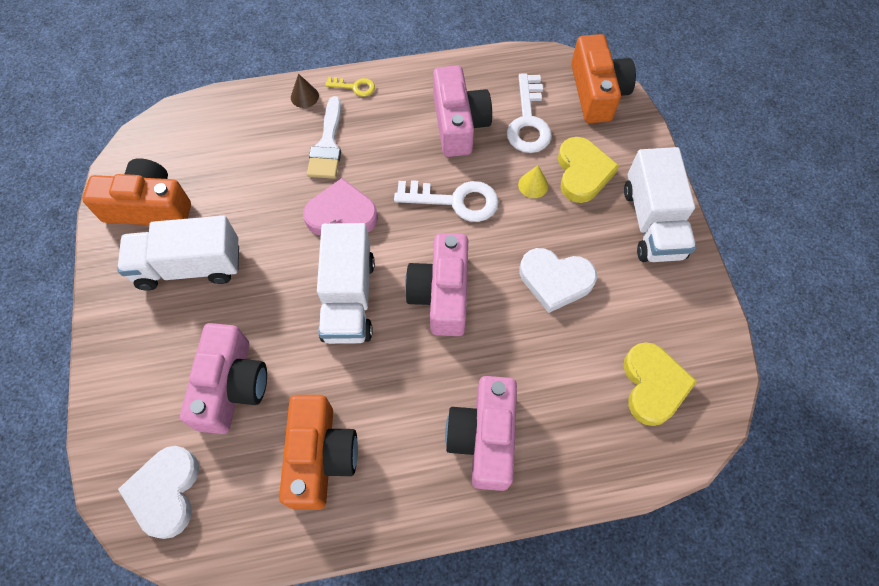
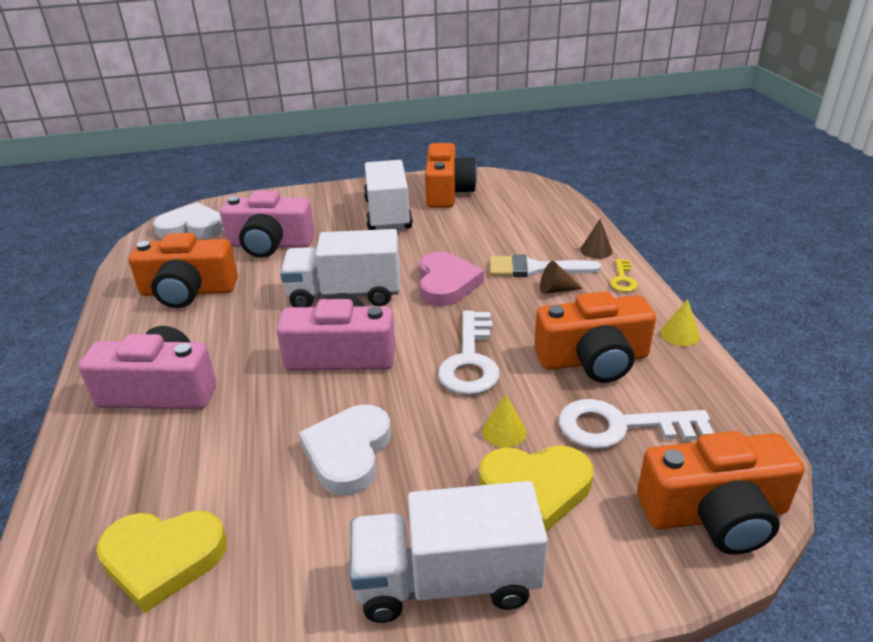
camera: 90 degrees right, 30 degrees down
(364, 134) = (555, 290): none -> brown cone
(432, 68) = (680, 334): none -> yellow cone
(458, 124) = (593, 359): pink camera -> orange camera

